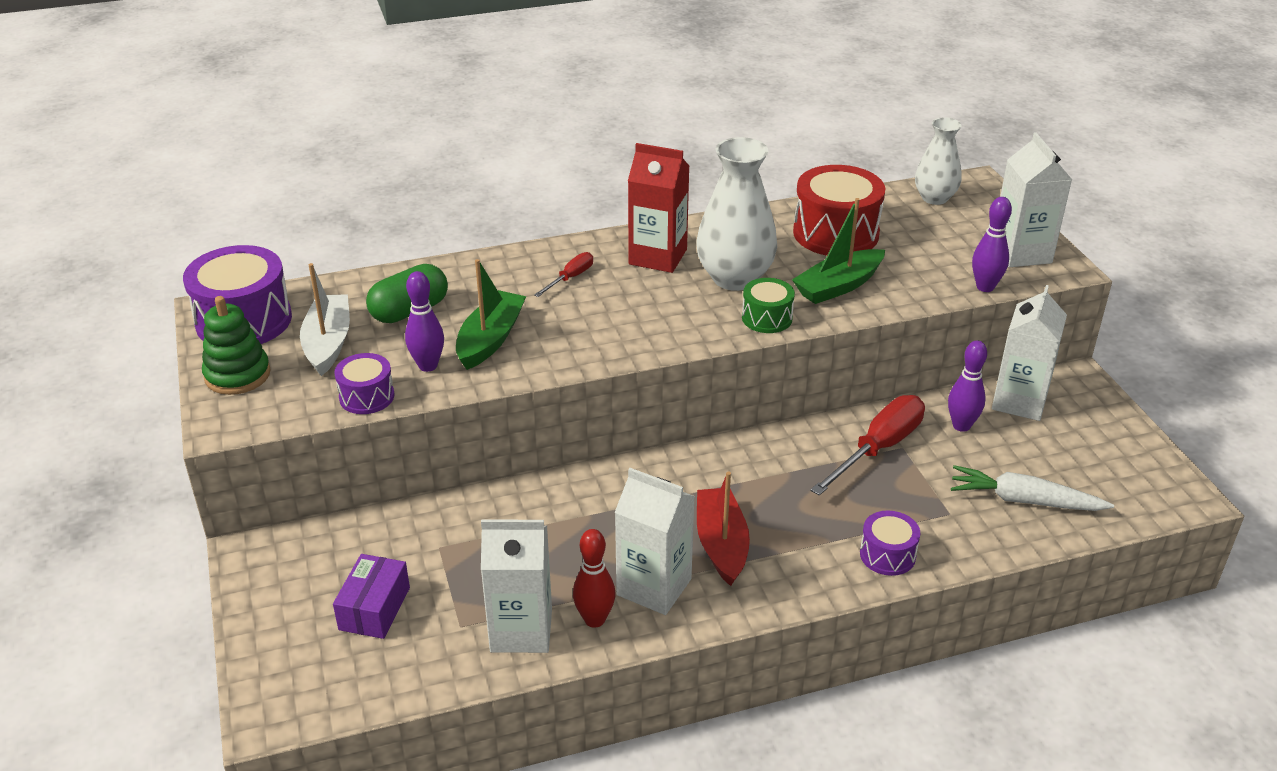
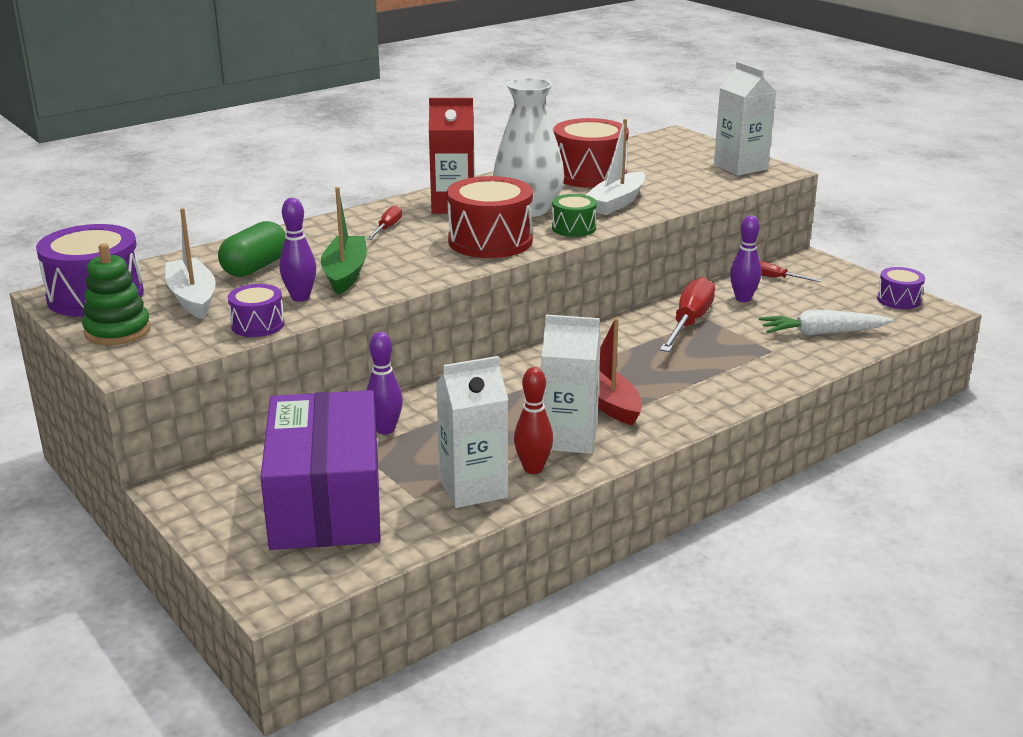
camera: 20 degrees left, 10 degrees down
(374, 608) = (326, 502): purple box -> purple box, size x2.21
(665, 320) = (490, 241): none -> red drum
(838, 286) = (616, 203): green boat -> white boat
(887, 555) = (743, 383): purple drum -> purple drum (898, 300)
(934, 198) = (650, 146): white vase -> none
(985, 287) = (729, 188): purple bowling pin -> purple bowling pin (385, 429)
(1019, 401) = (776, 278): white carton -> red screwdriver

